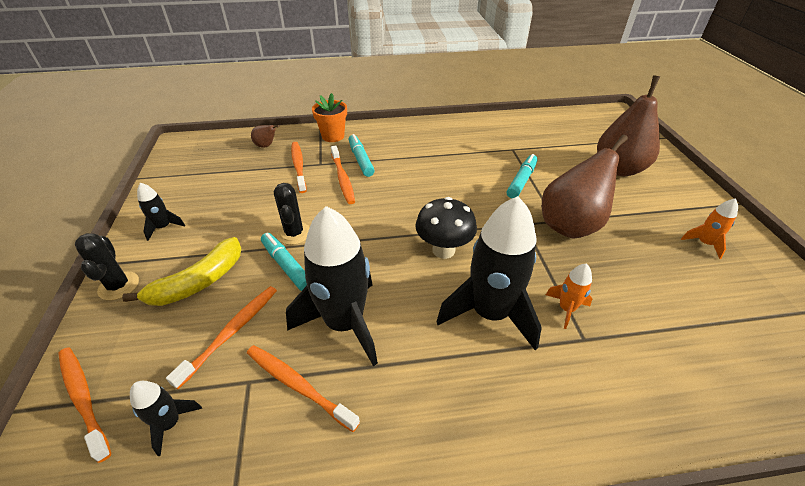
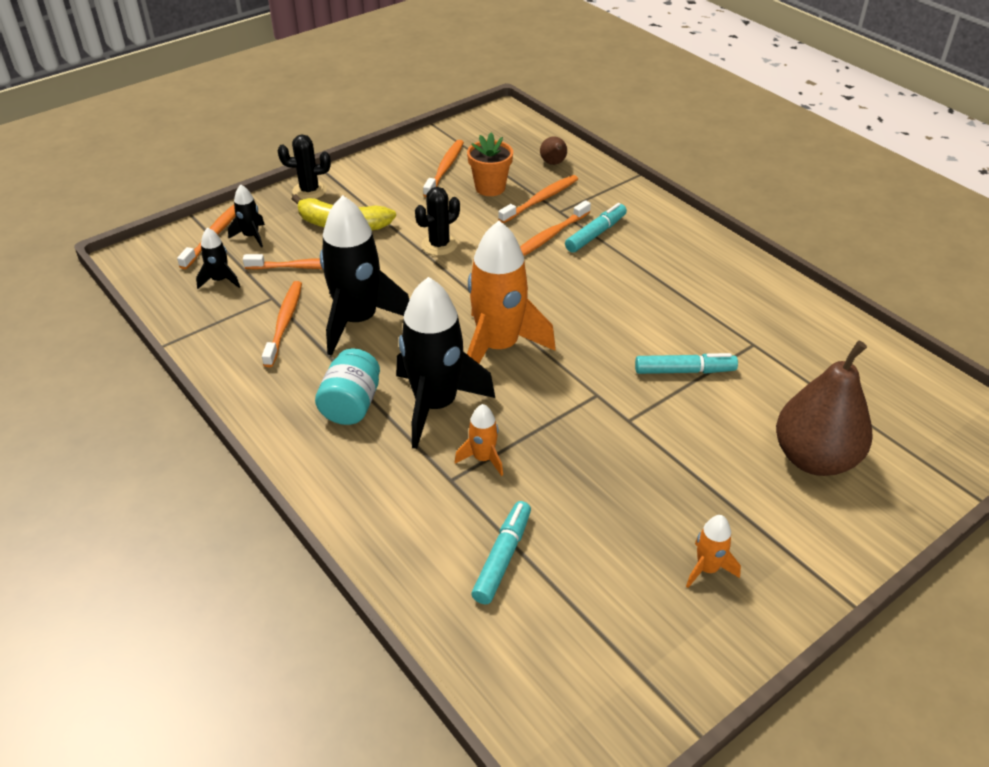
camera: 60 degrees right, 0 degrees up
(119, 286) = (309, 191): black cactus -> black cactus turned 45 degrees clockwise
(163, 227) = (385, 173): black rocket -> black rocket (251, 236)
(204, 193) = (445, 168): none -> orange toothbrush
(286, 266) = (396, 260): turquoise marker -> turquoise marker (502, 557)
(333, 136) = (620, 196): orange flower pot -> orange flower pot (490, 188)
(443, 250) = (498, 347): black mushroom -> orange rocket
(457, 374) = (351, 405): none -> turquoise jar
(570, 225) = (630, 434): brown pear -> none

